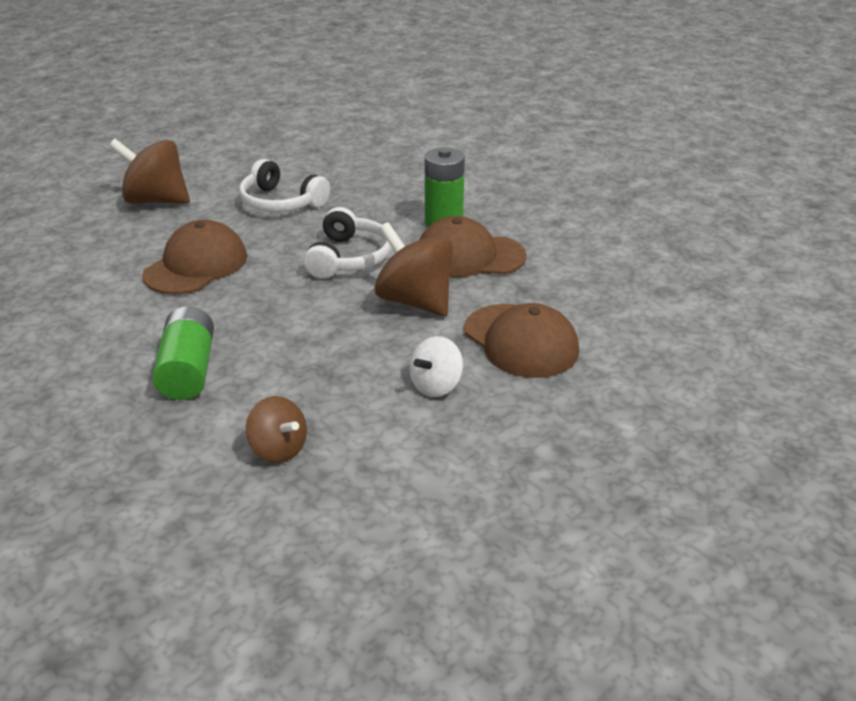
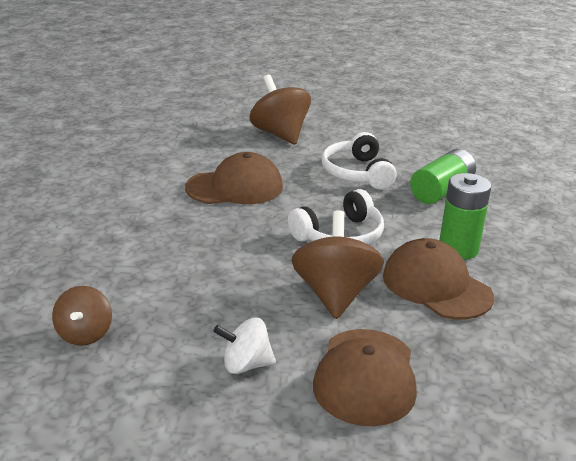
camera: 45 degrees right, 5 degrees down
(188, 370) = (122, 250): green battery -> green battery (441, 191)

